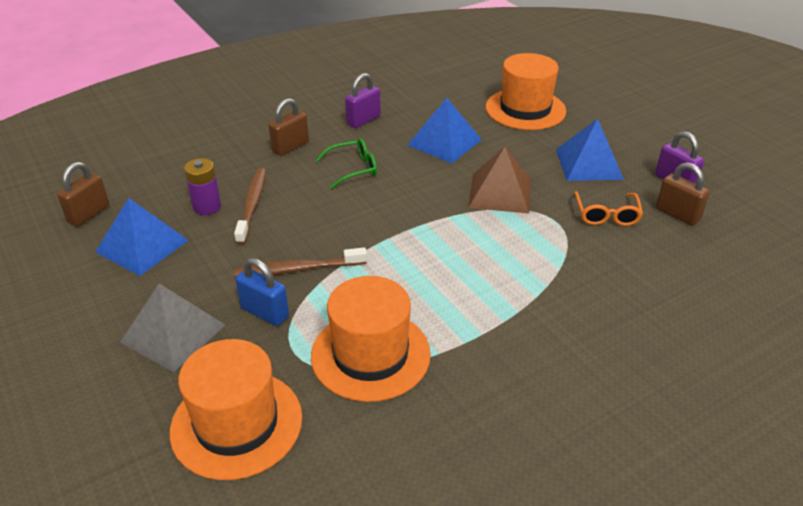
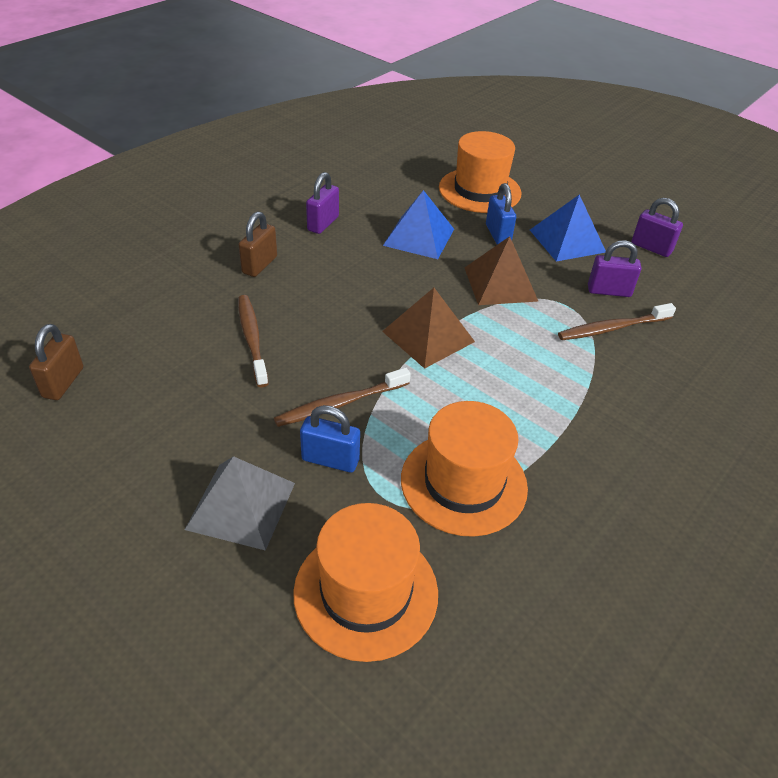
camera: 20 degrees left, 5 degrees up
(142, 246) = (150, 409): blue pyramid -> none
(207, 207) = (202, 350): purple battery -> none
(353, 169) = (340, 280): green glasses -> none
(406, 227) = (428, 336): none -> brown pyramid
(521, 149) = (498, 234): none -> blue padlock
(591, 248) = (613, 328): none -> brown toothbrush
(606, 215) = (609, 291): orange glasses -> purple padlock
(677, 214) = (669, 280): brown padlock -> none

